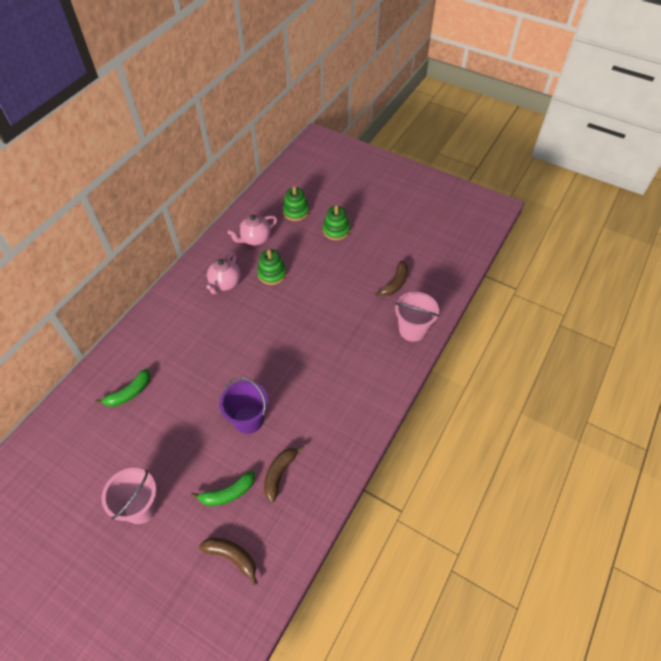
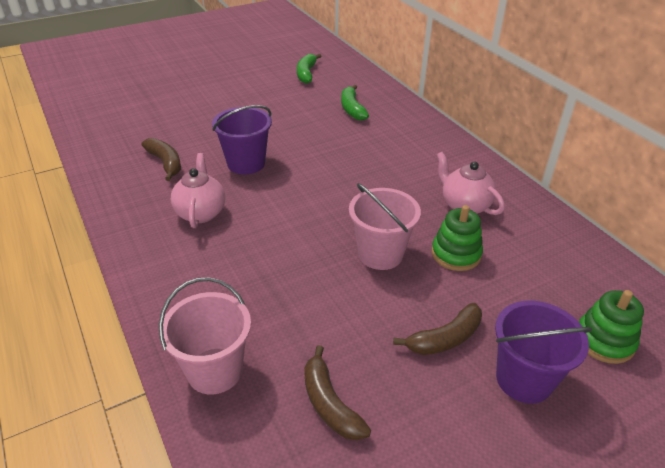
camera: 120 degrees right, 15 degrees down
(141, 507) = (230, 92): pink bucket -> pink bucket (380, 254)
(228, 493) = (187, 131): green banana -> green banana (306, 74)
(232, 556) = (133, 118): brown banana -> brown banana (445, 338)
(255, 239) = (546, 262): pink teapot -> pink teapot (201, 213)
(336, 230) = (524, 379): green stacking toy -> purple bucket

